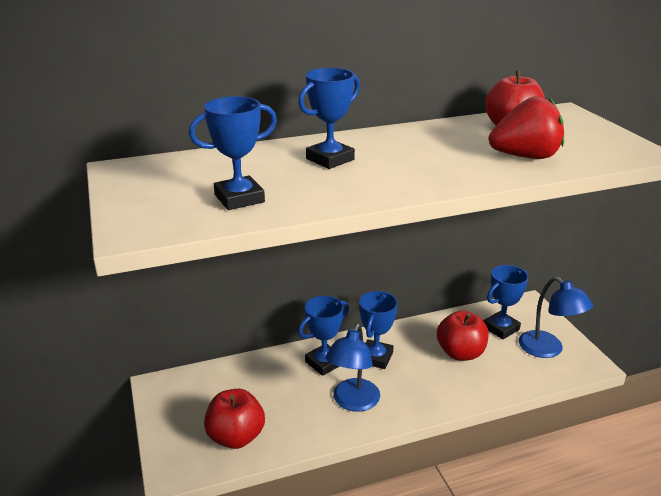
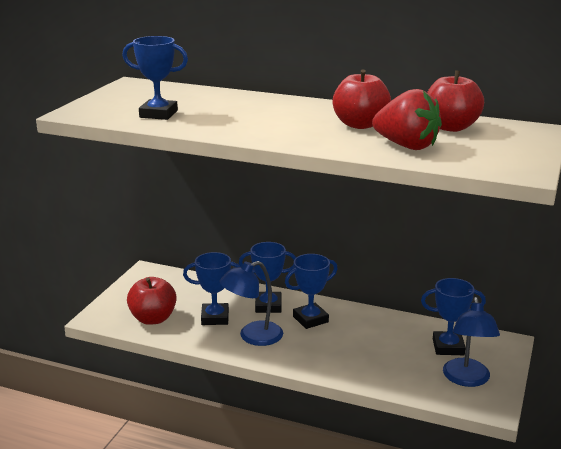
camera: 40 degrees right, 5 degrees down
(330, 159) = (260, 110): blue trophy -> blue trophy (215, 318)
(460, 353) = (383, 346): red apple -> red apple (360, 125)

